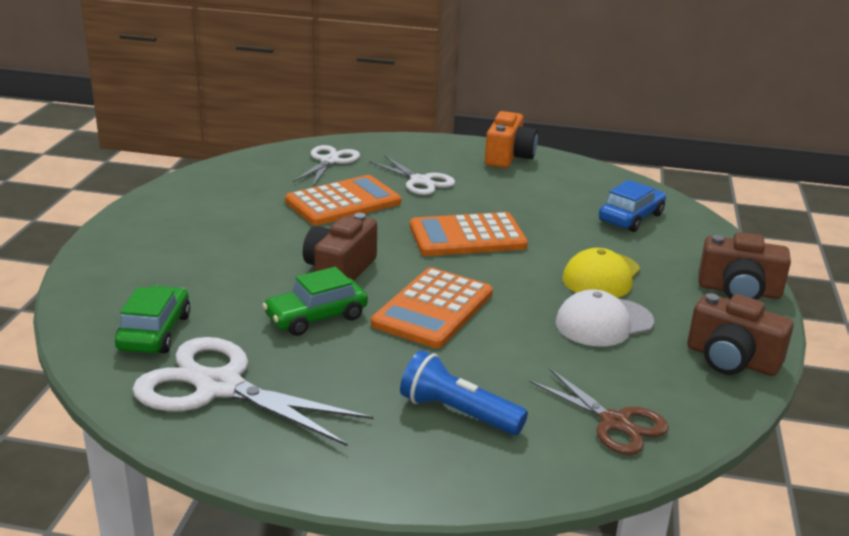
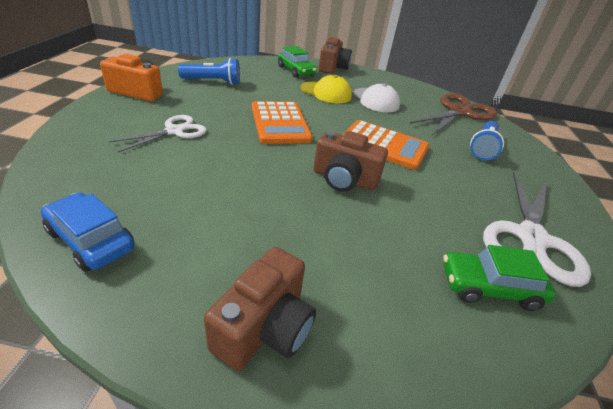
camera: 95 degrees left, 10 degrees up
(316, 317) = (416, 192): green car -> green car (296, 71)
(329, 161) = (99, 176): white scissors -> none
(343, 202) = (211, 172): orange calculator -> none
(573, 193) = (213, 82): none -> blue flashlight
(615, 422) = (459, 112): brown scissors -> brown scissors, size x1.64
(631, 217) = (252, 73): blue car -> blue car (91, 240)
(731, 360) = (394, 81): brown camera -> brown camera (265, 327)

